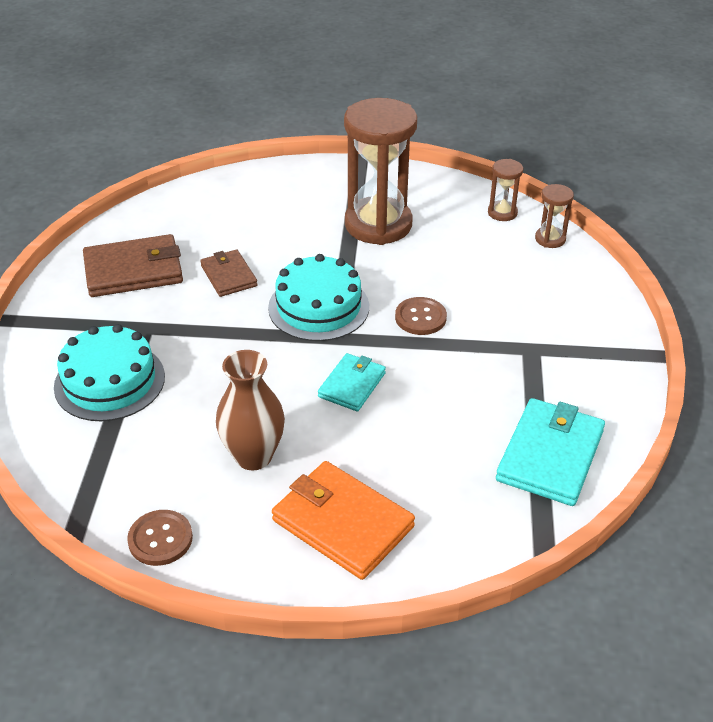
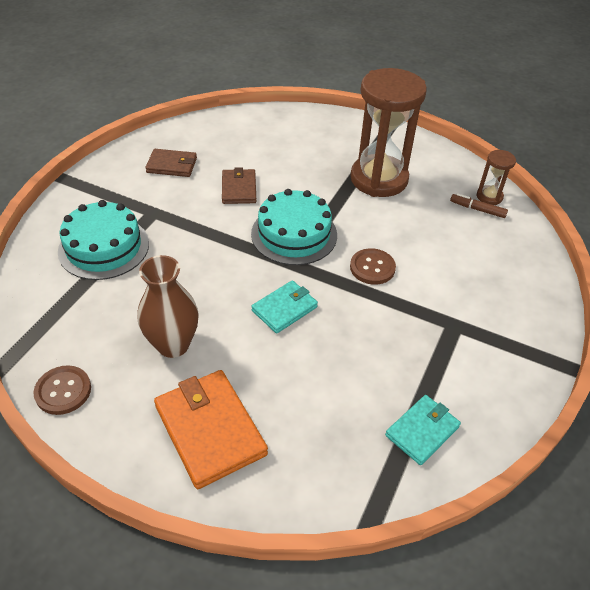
camera: 20 degrees right, 5 degrees up
(134, 271) = (172, 165): brown wallet -> brown wallet, size x0.61
(497, 229) = (477, 209): none -> brown marker
(550, 239) = (520, 231): brown hourglass -> none
(550, 455) = (422, 431): turquoise wallet -> turquoise wallet, size x0.61

